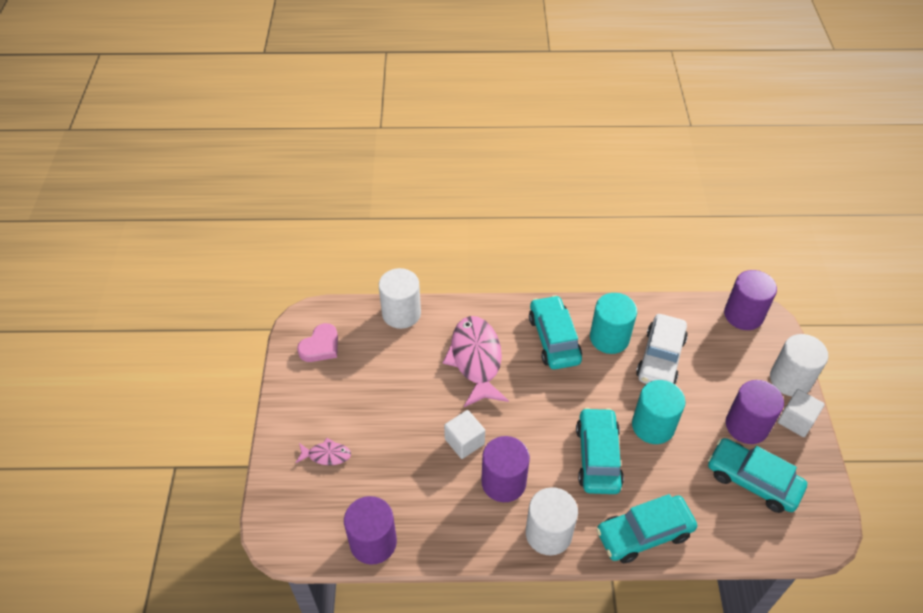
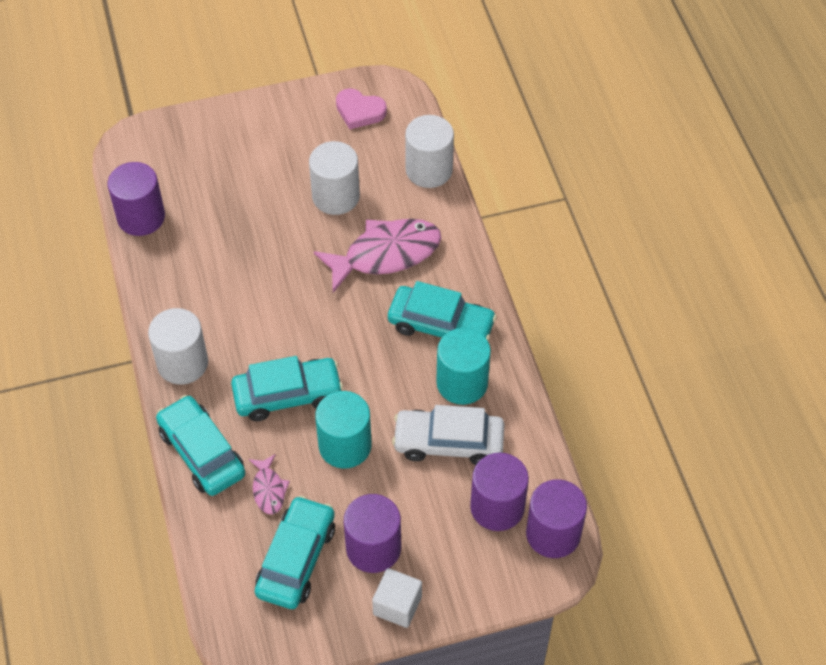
camera: 75 degrees right, 5 degrees up
(326, 455) = (227, 154): pink fish -> pink fish (268, 489)
(464, 441) = (274, 266): white cube -> none
(503, 482) = (233, 312): purple cylinder -> purple cylinder (497, 507)
(554, 339) = (441, 325): turquoise car -> turquoise car turned 45 degrees clockwise
(790, 379) = (461, 596): white cylinder -> white cylinder (336, 196)

